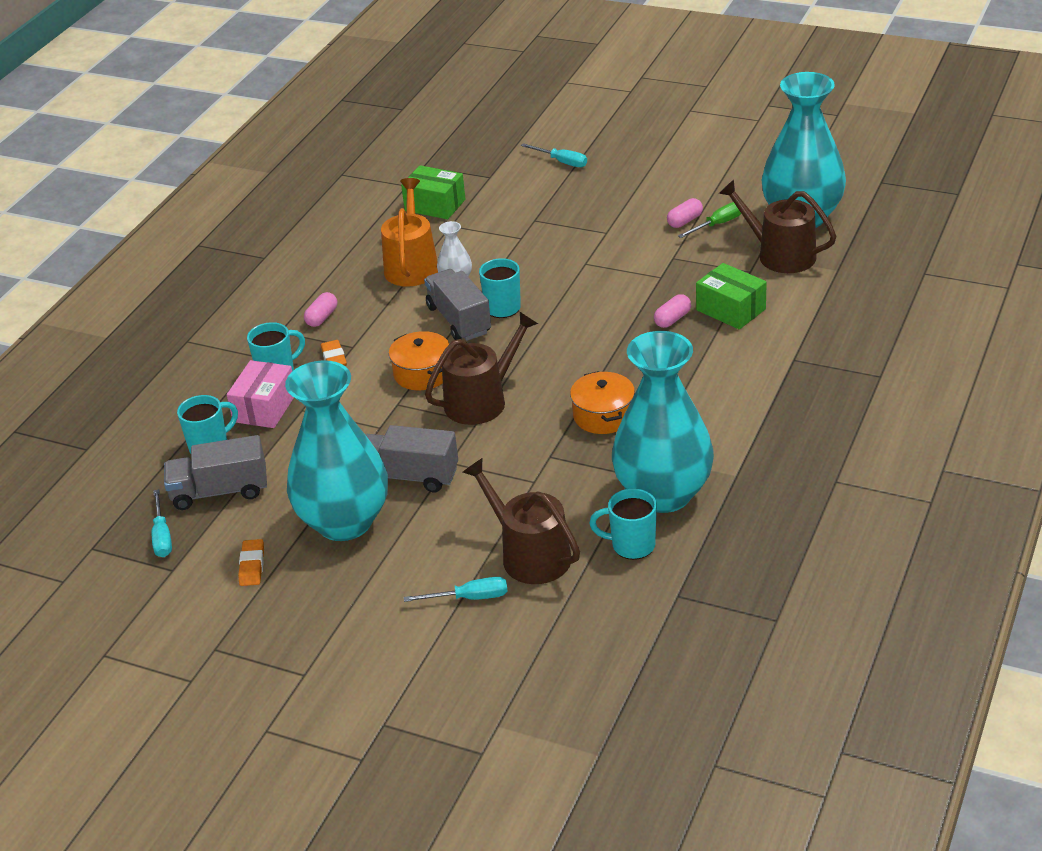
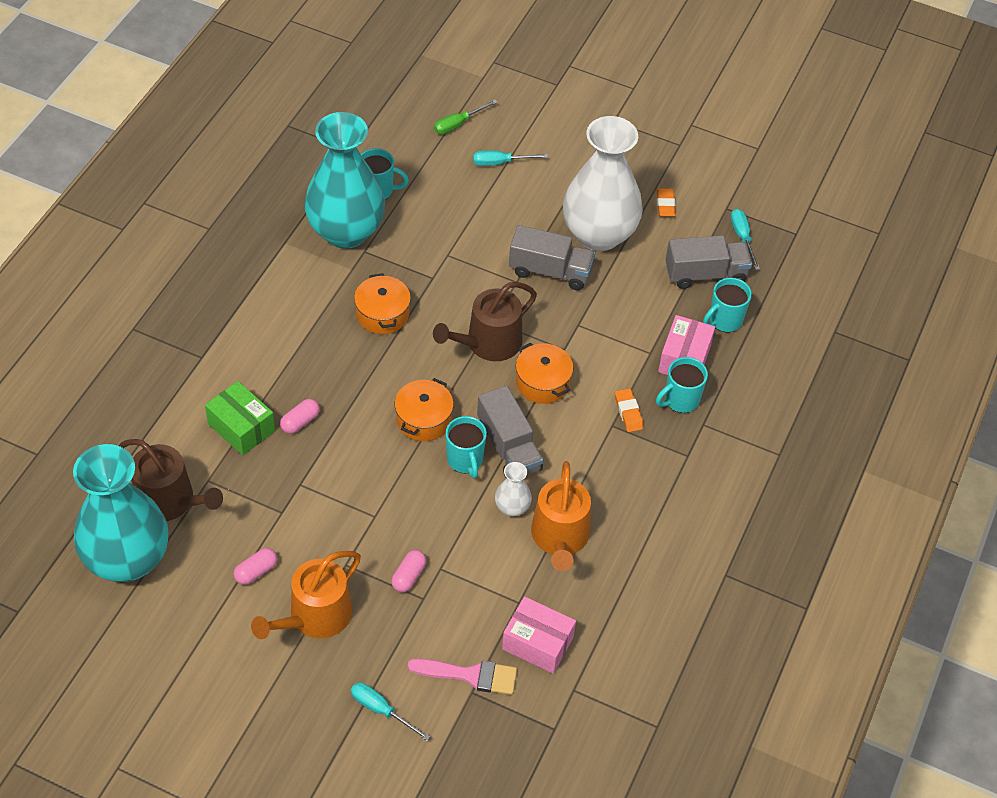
camera: 175 degrees right, 15 degrees up
(322, 317) = (647, 469): pink capsule -> pink capsule (408, 576)
(344, 522) = (598, 234): turquoise vase -> white vase
(435, 205) = (537, 643): green box -> pink box
(491, 184) = (470, 675): none -> pink brush
(529, 555) = (455, 191): brown watering can -> none
(546, 333) = (424, 419): none -> orange pot
(626, 201) = (314, 617): none -> orange watering can
(717, 224) = (221, 560): green screwdriver -> green screwdriver (458, 124)

